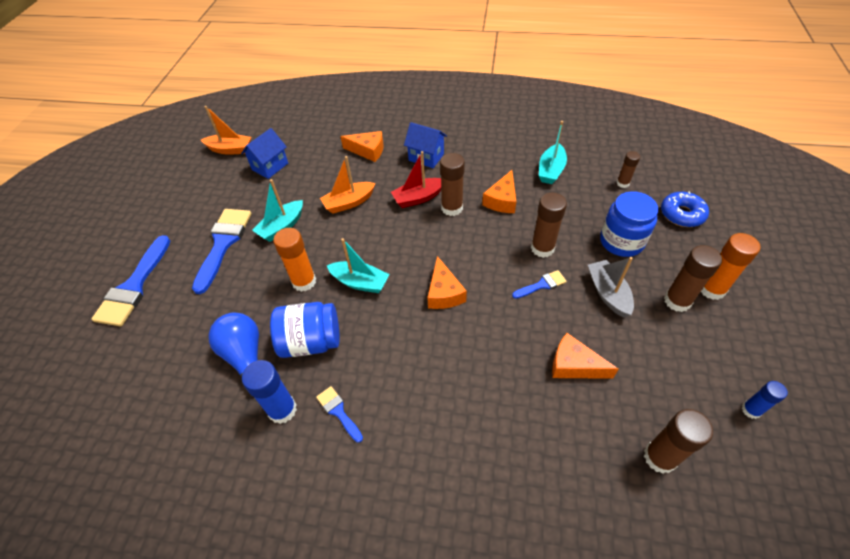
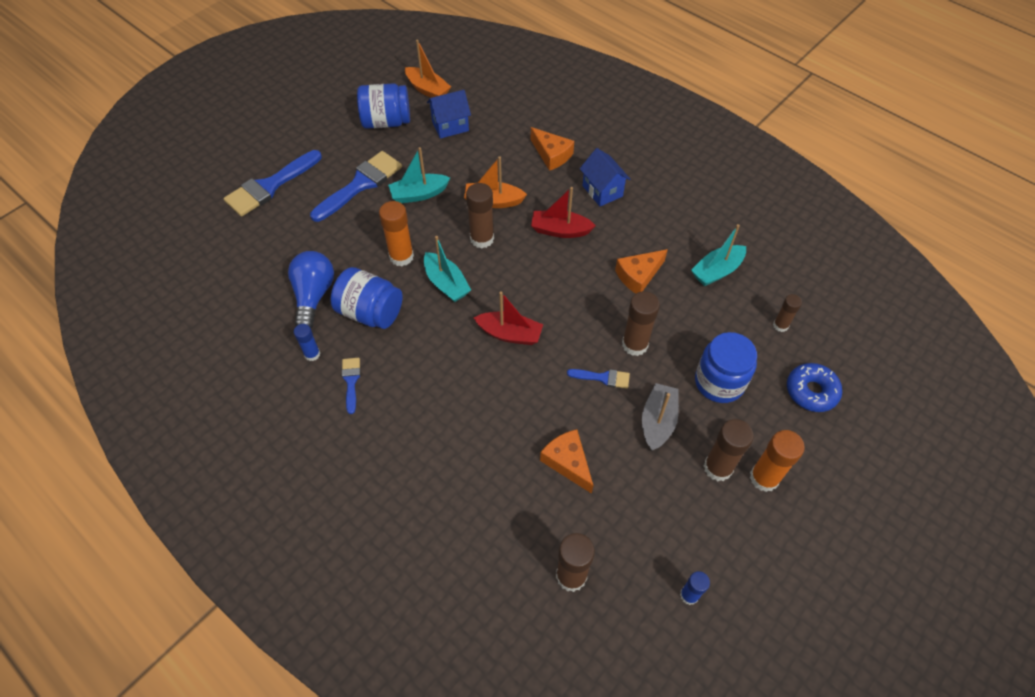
camera: 30 degrees right, 5 degrees up
(211, 187) = (386, 122): none -> blue jar
(282, 410) = (312, 354): blue glue stick -> blue glue stick, size x0.60
(444, 293) = (509, 334): orange cheese -> red boat
(452, 208) = (583, 257): brown glue stick -> brown glue stick (482, 239)

